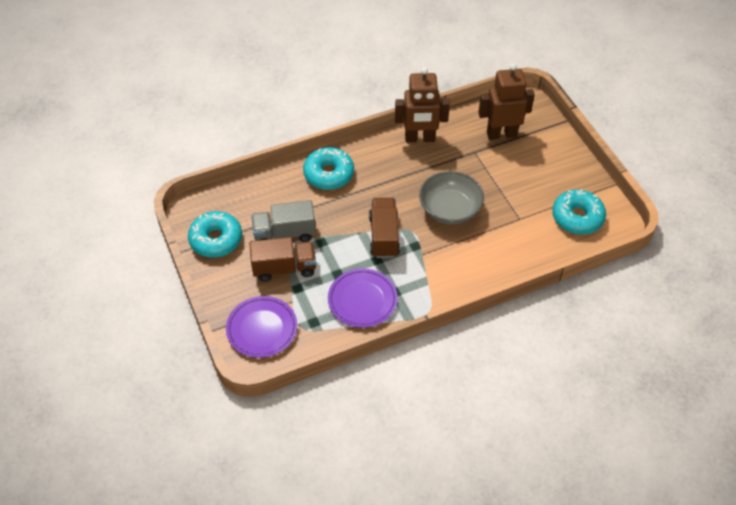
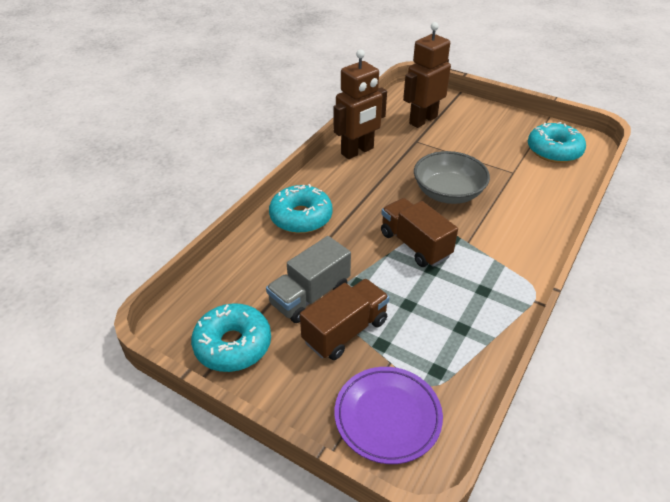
camera: 35 degrees left, 10 degrees down
(362, 300) = (462, 316): purple plate -> none

